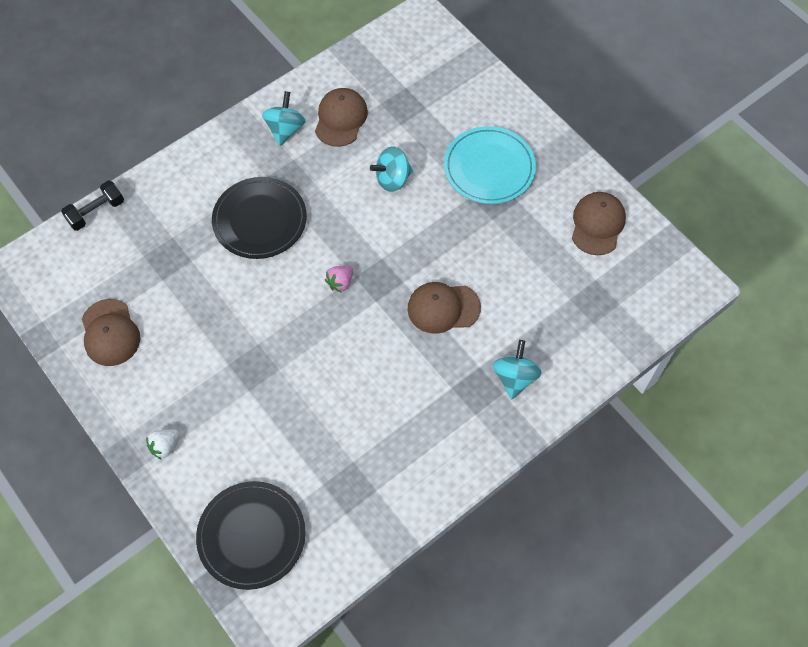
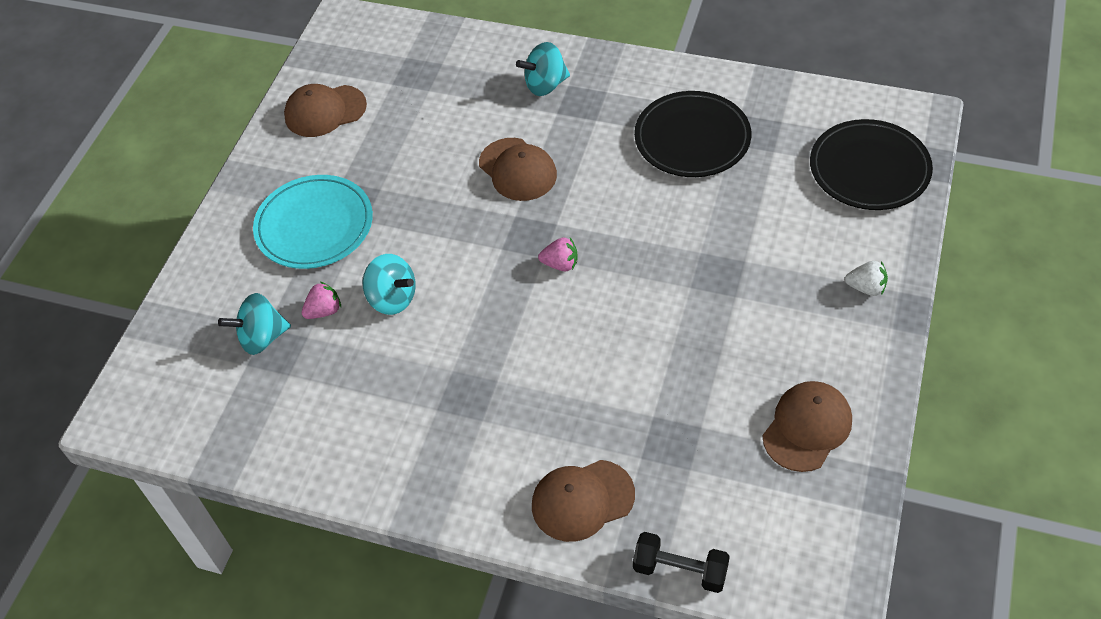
camera: 120 degrees left, 10 degrees down
(260, 220) = (546, 385): black plate -> black plate (692, 138)
(285, 129) = (398, 448): turquoise spinning top -> turquoise spinning top (262, 338)
(340, 119) = (340, 400): brown cap -> brown cap (582, 500)
(413, 141) = (324, 311): none -> pink strawberry

